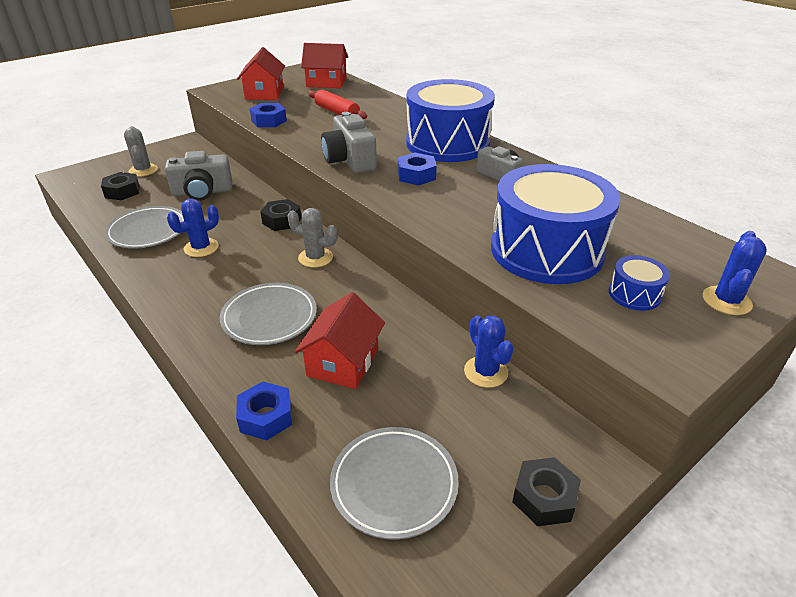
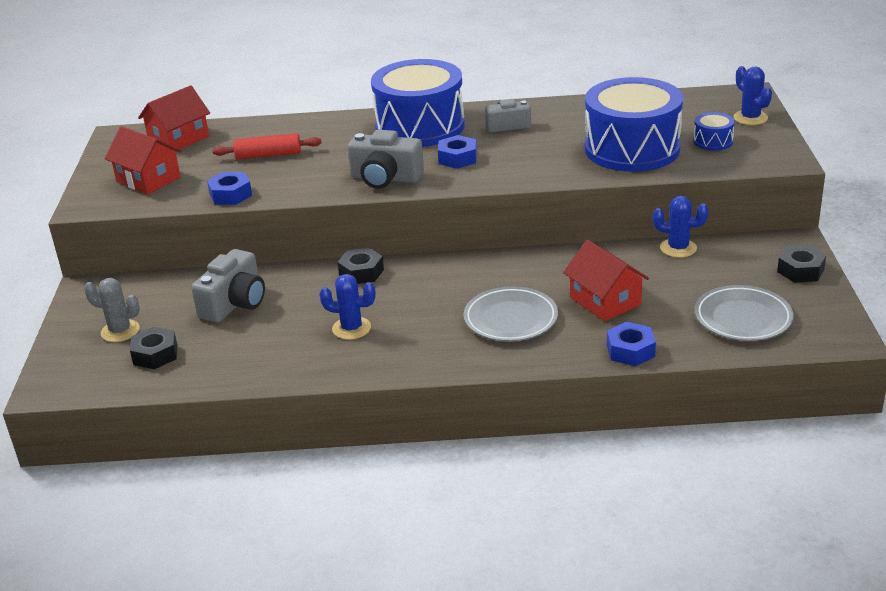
camera: 50 degrees left, 5 degrees down
(148, 231) = (274, 353): grey plate -> none
(201, 248) = (351, 328): blue cactus -> blue cactus turned 75 degrees counterclockwise
(315, 258) = (449, 273): grey cactus -> none

